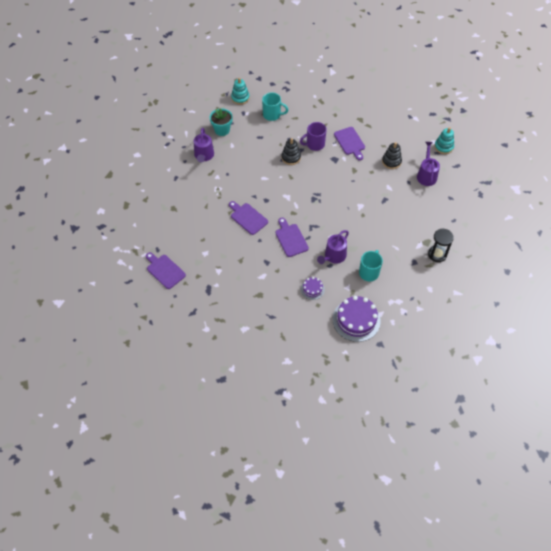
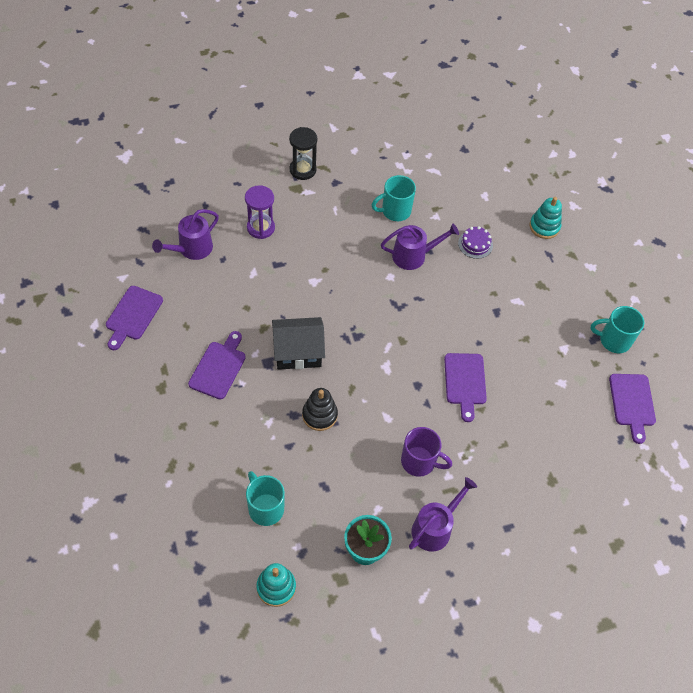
camera: 140 degrees left, 0 degrees up
(198, 295) = (613, 340): none -> turquoise mug
(291, 239) = (440, 313): purple cutting board -> purple cutting board (133, 315)
(314, 144) = (266, 406): purple mug -> purple mug (419, 462)
(328, 172) = (298, 352): none -> black house
(356, 320) = (463, 184): purple cake -> none
(391, 161) = (206, 298): black stacking toy -> none
(414, 209) = (261, 228): none -> purple hourglass
(443, 147) = (122, 261): turquoise stacking toy -> turquoise stacking toy (544, 227)

